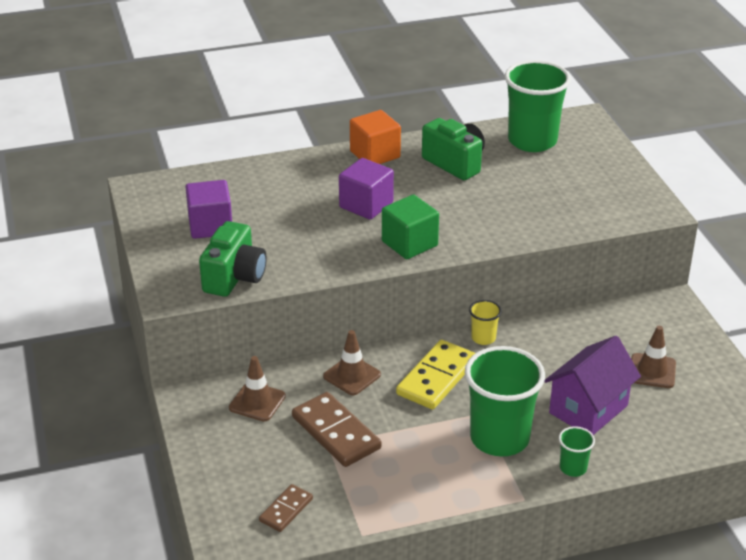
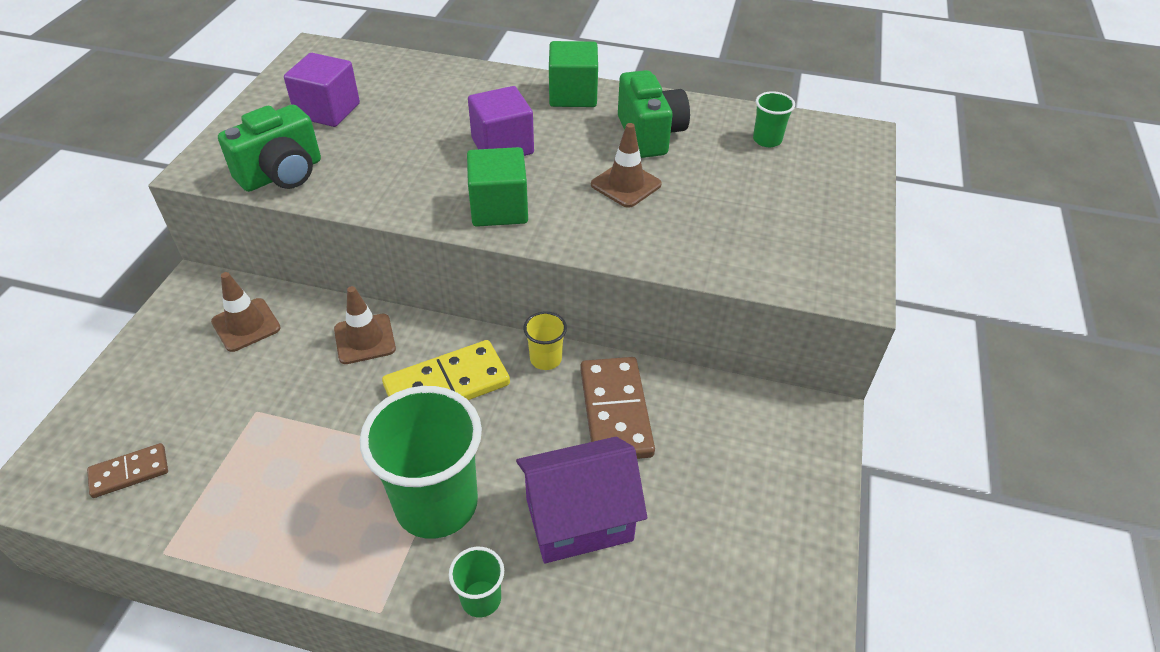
camera: 30 degrees right, 10 degrees up
(336, 432) = (278, 401): brown domino -> brown domino (616, 411)
(375, 154) = (573, 95): orange cube -> green cube
(532, 141) = (767, 140): green cup -> green cup, size x0.45
(652, 371) = (710, 505): brown traffic cone -> brown traffic cone (626, 185)

